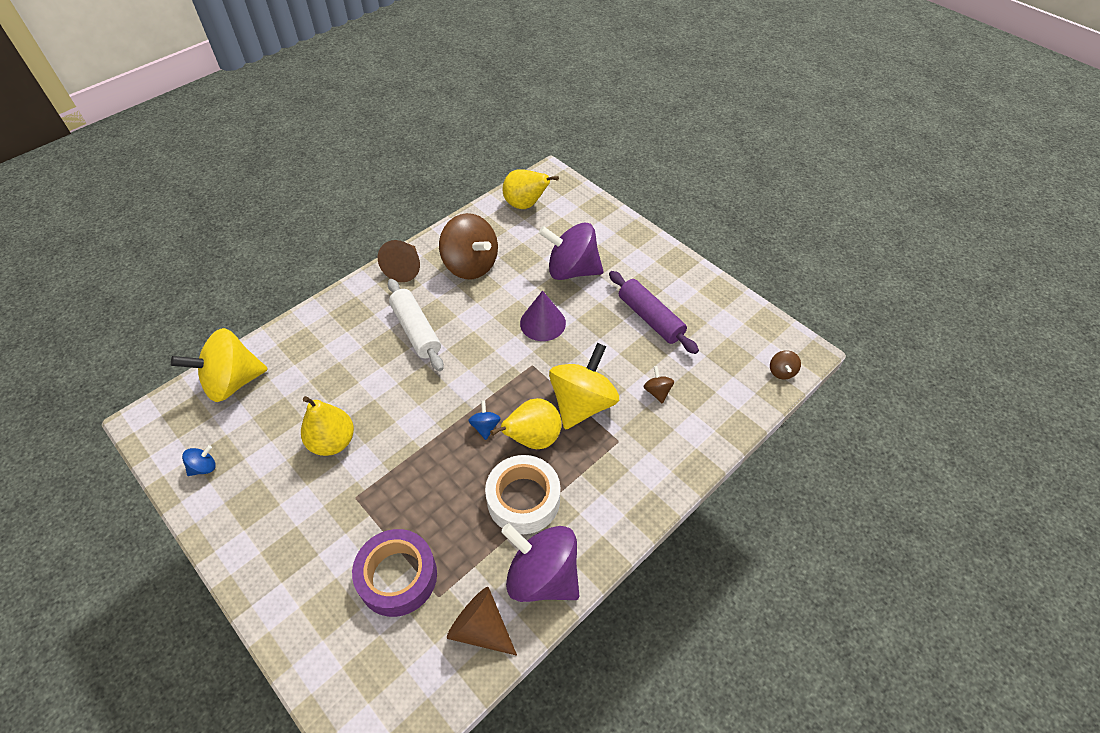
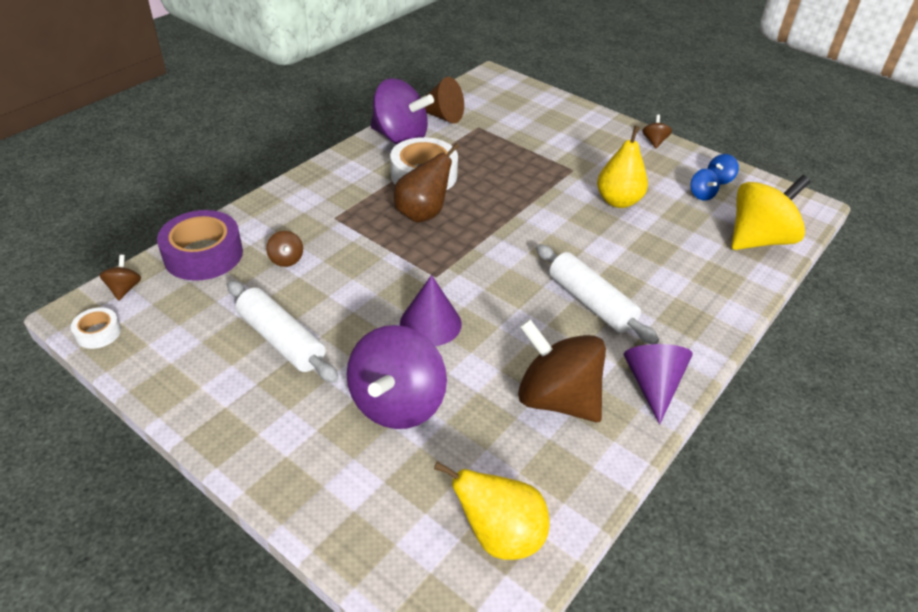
camera: 170 degrees right, 10 degrees down
(229, 544) = (654, 141): none -> brown spinning top
(397, 576) = (513, 133): purple tape -> purple tape (203, 254)
(405, 268) = (653, 385): brown cone -> purple cone
(485, 427) = (473, 220): blue spinning top -> blue spinning top (701, 195)
(532, 439) = (423, 214): yellow pear -> brown pear
(571, 270) = (397, 403): purple spinning top -> purple spinning top turned 105 degrees clockwise
(582, 403) = (373, 244): yellow spinning top -> none
(650, 318) = (281, 340): purple rolling pin -> white rolling pin
(783, 334) = (98, 333): none -> white tape

